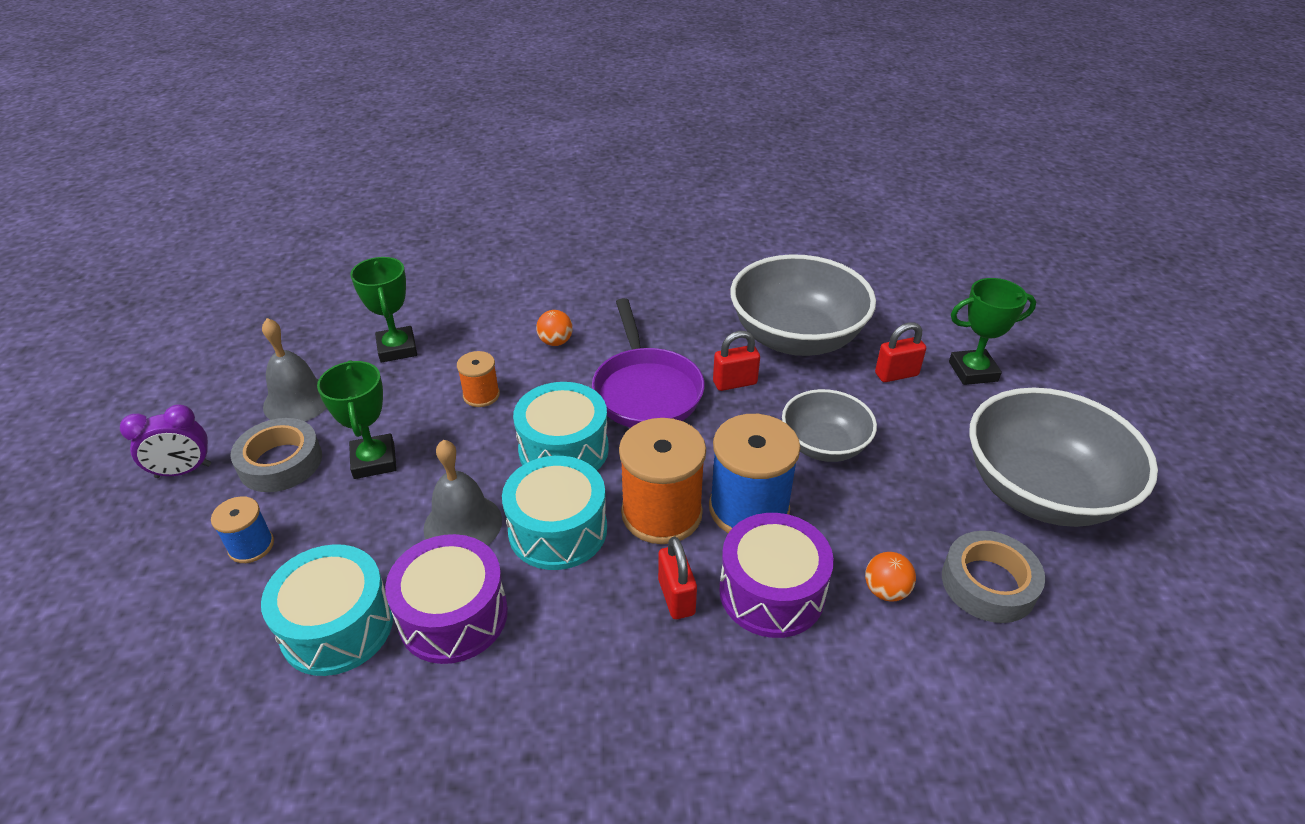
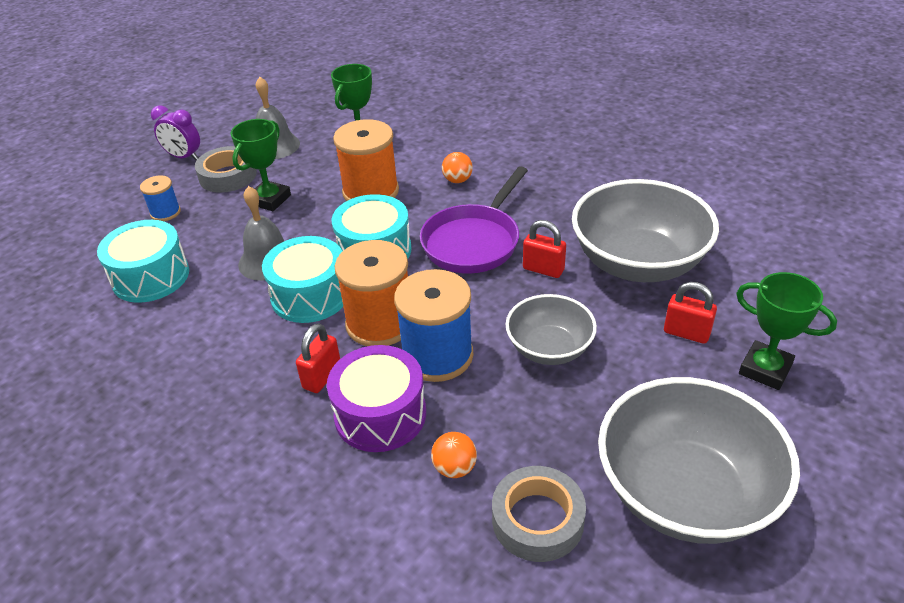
camera: 45 degrees right, 0 degrees up
(453, 615) = (203, 306): purple drum -> none
(481, 395) = (370, 192): orange spool -> orange spool, size x1.92

